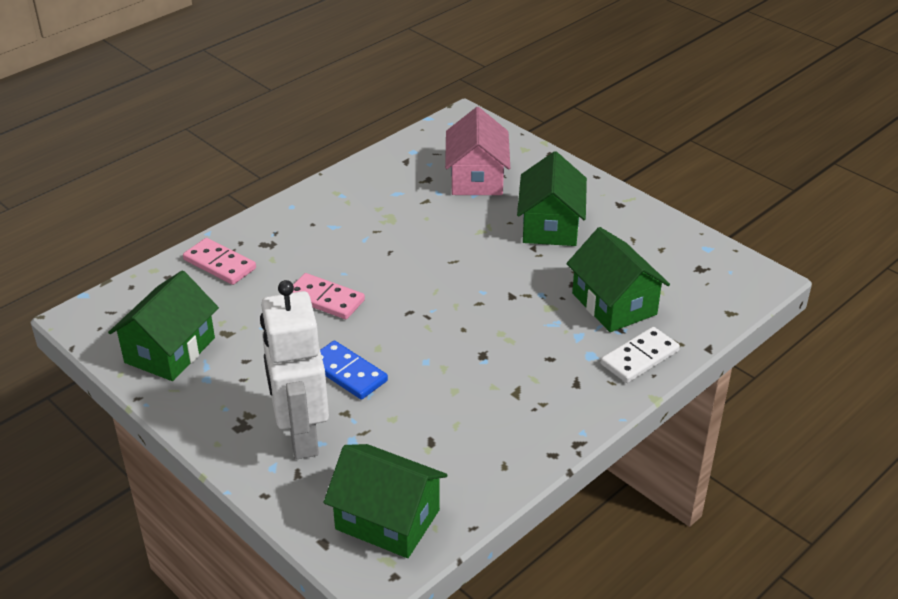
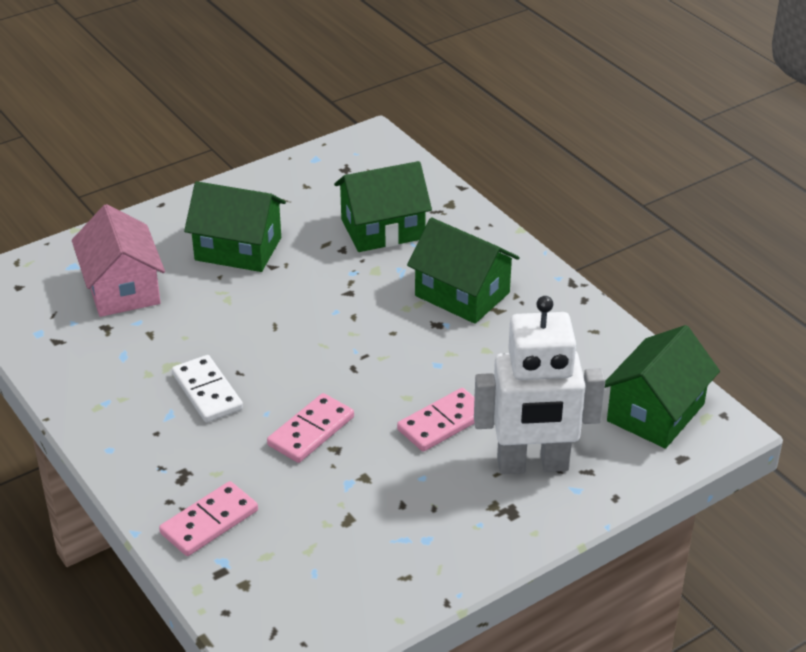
camera: 80 degrees left, 0 degrees up
(170, 350) = (367, 571): green house -> green house (462, 294)
(348, 373) = (442, 423): blue domino -> pink domino
(477, 178) = (122, 288): pink house -> pink house turned 60 degrees clockwise
(640, 358) = (465, 227): white domino -> white domino (207, 392)

